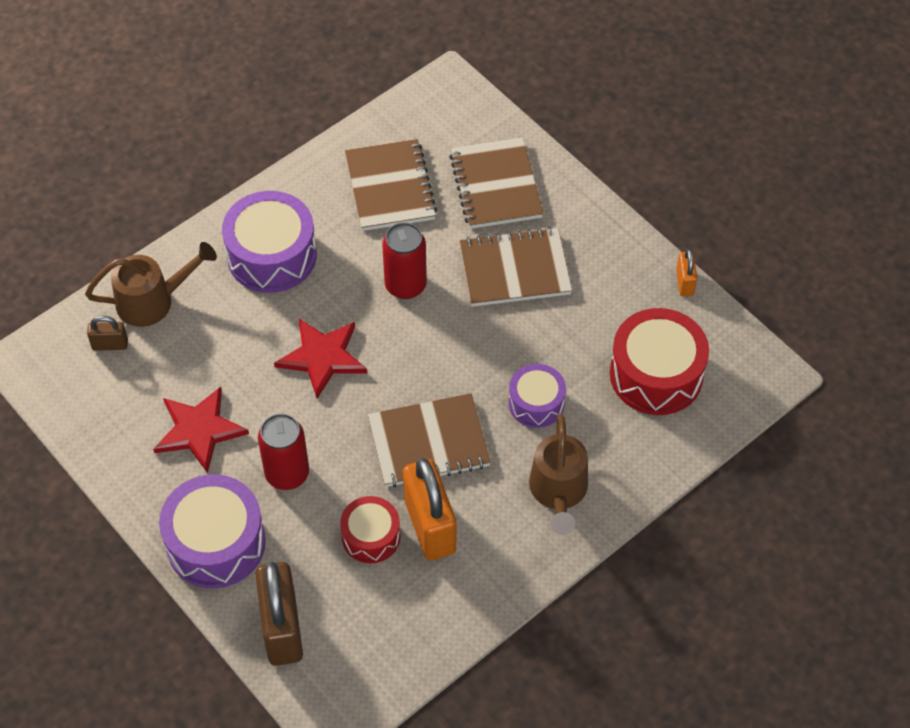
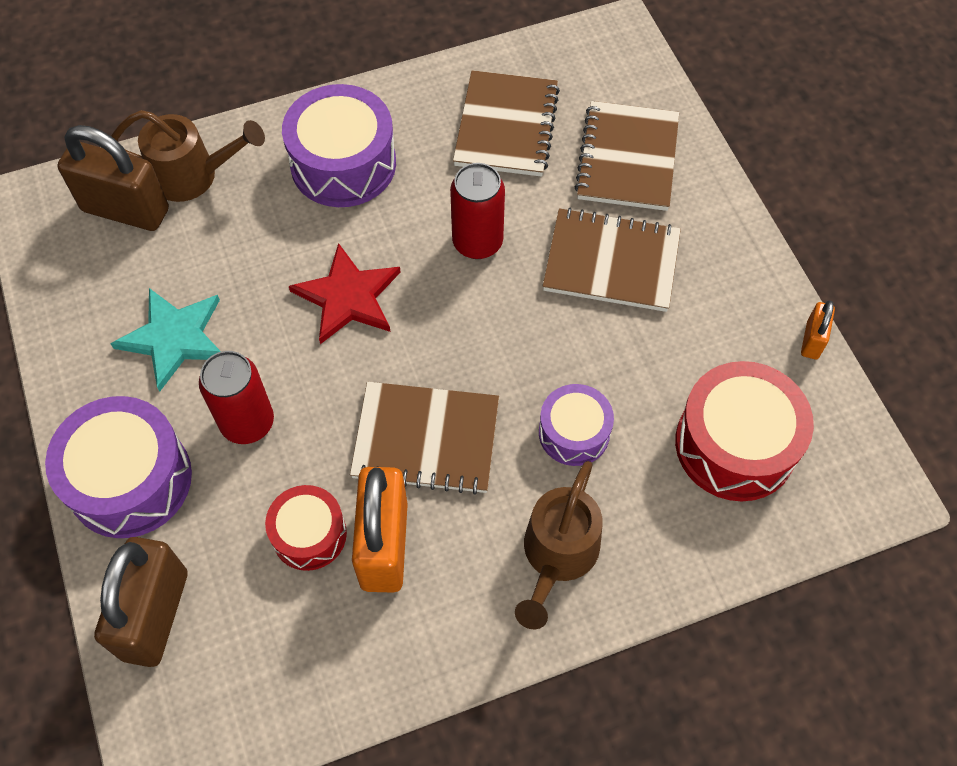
camera: 20 degrees right, 5 degrees up
(110, 344) = (125, 210): brown padlock -> brown padlock, size x2.07
(199, 430) = (174, 338): red star -> turquoise star

